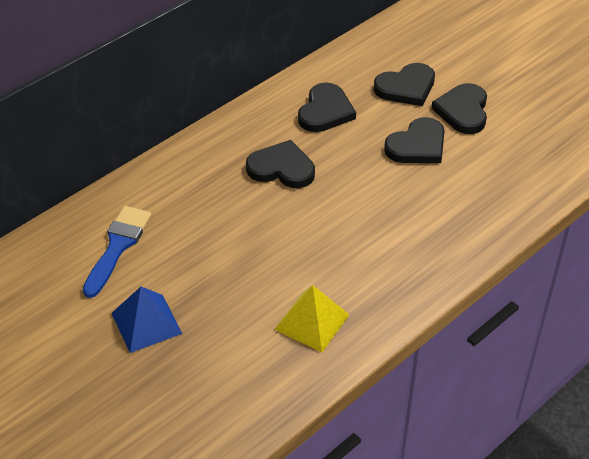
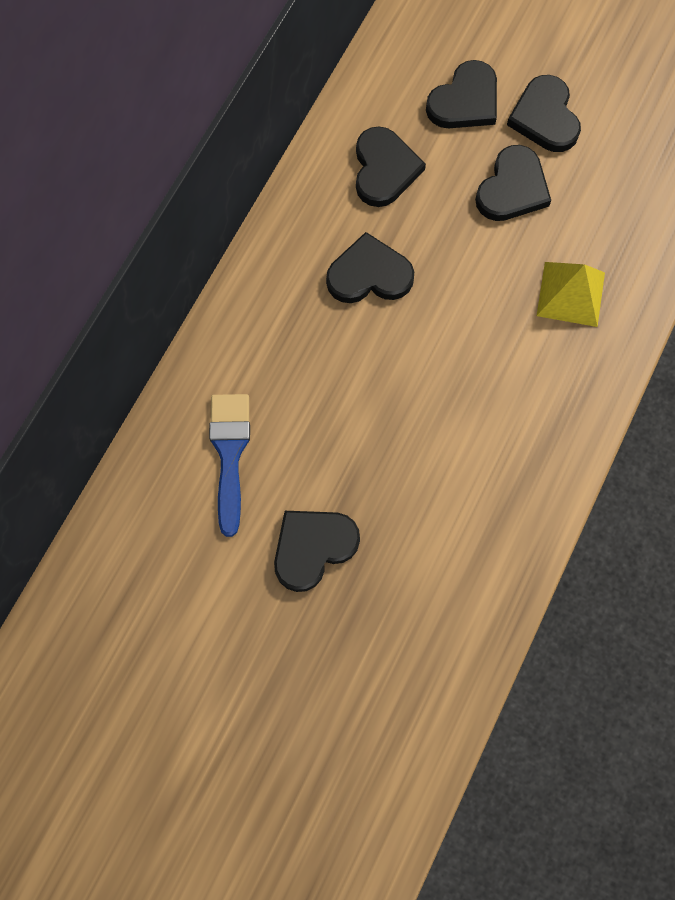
camera: 20 degrees left, 25 degrees up
(146, 323) = (313, 547): blue pyramid -> black heart
(312, 322) = (494, 481): yellow pyramid -> yellow pyramid (571, 294)

